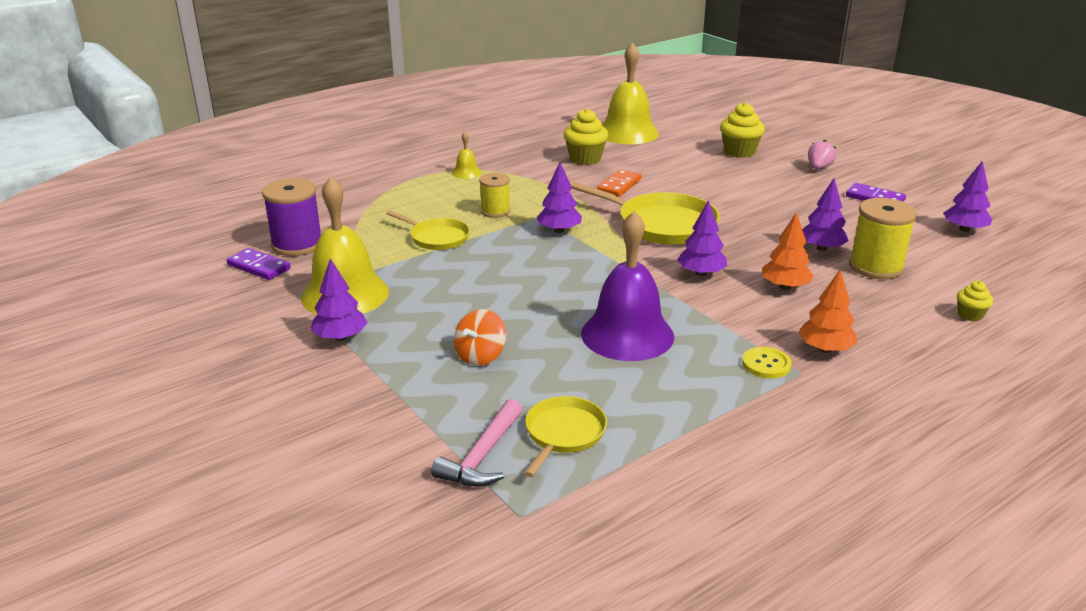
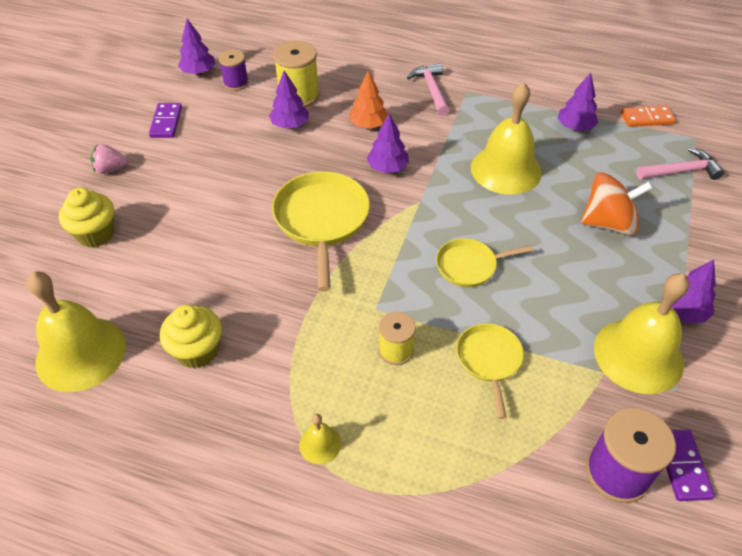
camera: 125 degrees left, 20 degrees up
(480, 356) = (608, 223): orange spinning top -> orange spinning top, size x1.55
(559, 230) = (392, 280): purple tree -> purple tree (575, 127)
(563, 433) = (626, 152): yellow pan -> yellow pan (469, 266)
(619, 186) = (255, 286): orange domino -> orange domino (647, 118)
(627, 334) = (506, 169): purple bell -> yellow bell
(766, 364) = (473, 105): yellow button -> none
(825, 349) = (431, 90): orange tree -> pink hammer
(927, 242) = (236, 83): none -> purple spool
(970, 315) = (334, 51): yellow cupcake -> none

